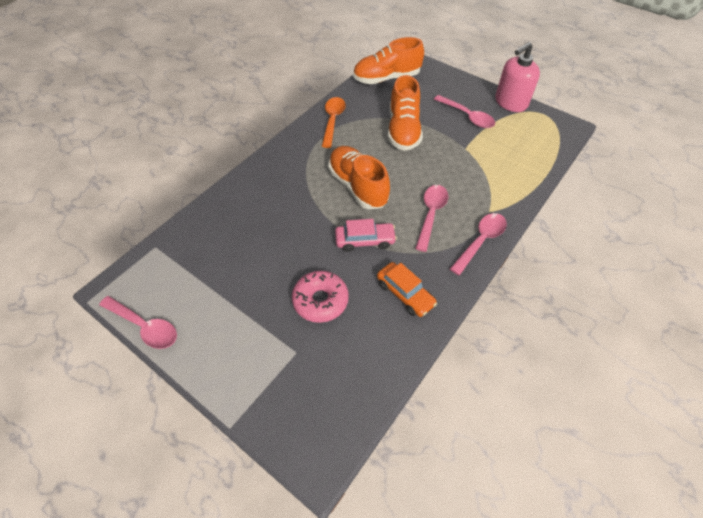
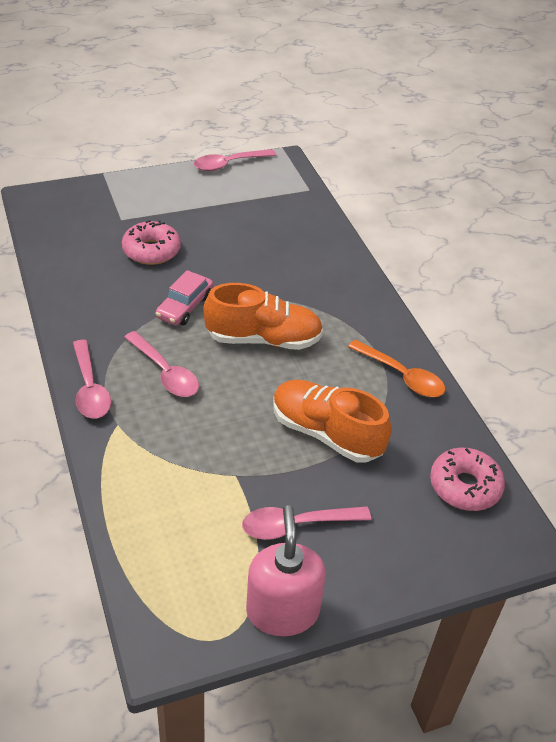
camera: 120 degrees right, 10 degrees down
(386, 78) = (465, 486): orange shoe -> pink donut
(405, 294) = (99, 300): orange car -> none

